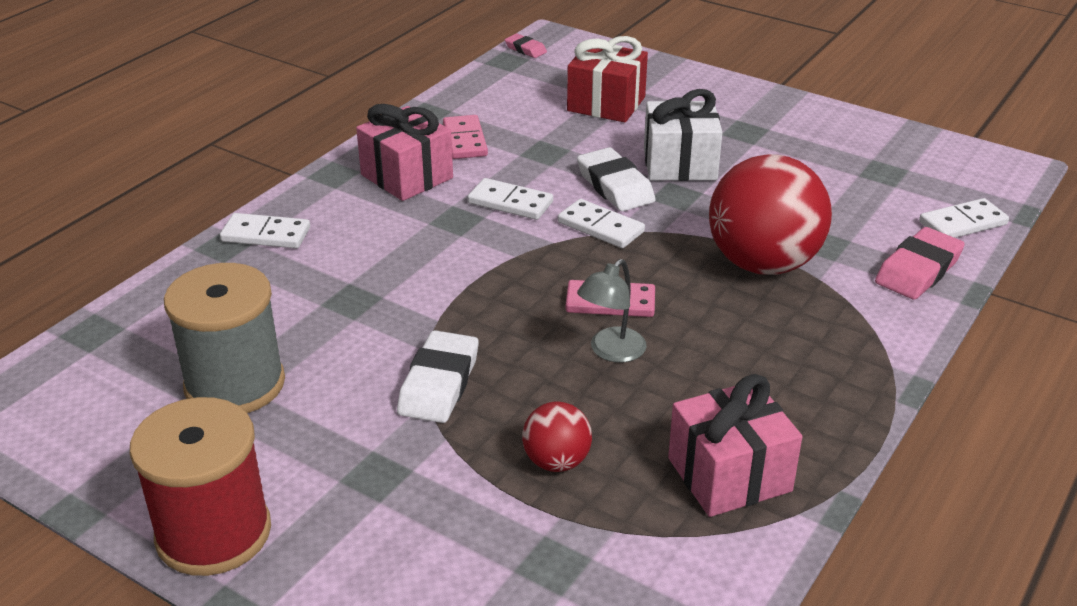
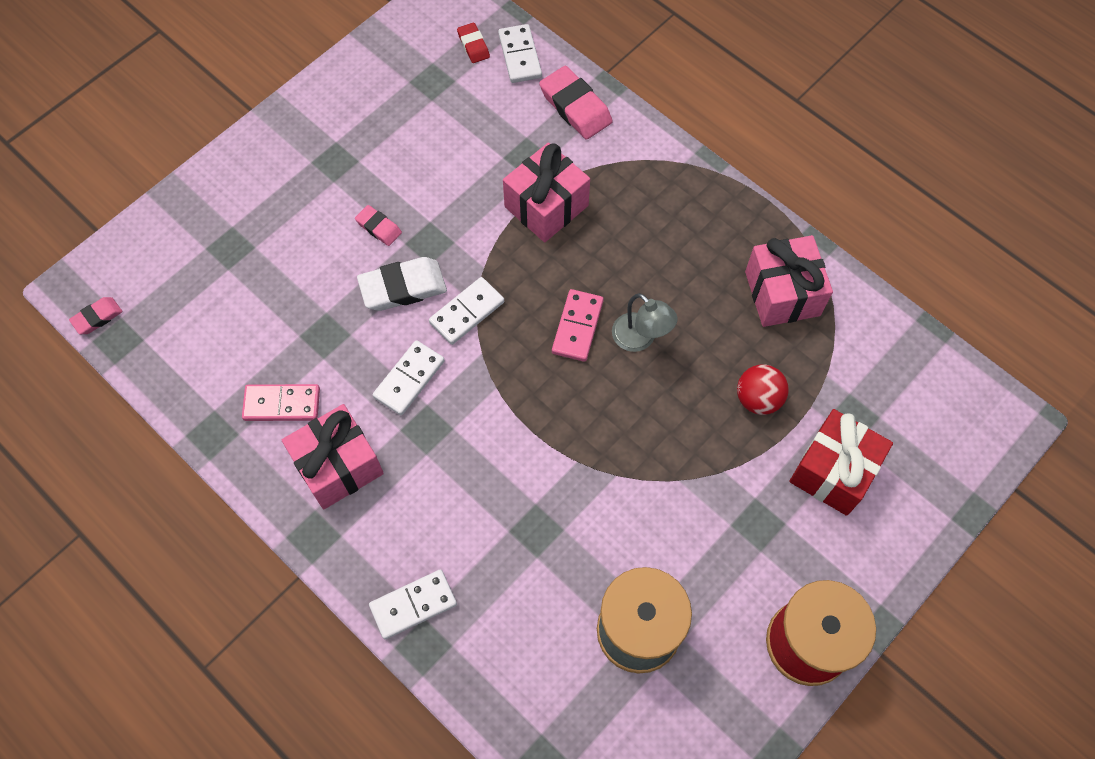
camera: 80 degrees left, 30 degrees up
(266, 234) = (413, 605): white domino -> white domino turned 45 degrees clockwise
(439, 384) = (660, 469): white eraser -> none
(606, 104) = (247, 264): red gift -> red gift (833, 471)
(679, 164) = (379, 227): white gift -> pink eraser
(763, 264) = (546, 206): red ball -> pink gift
(952, 191) = (473, 45): none -> red eraser

